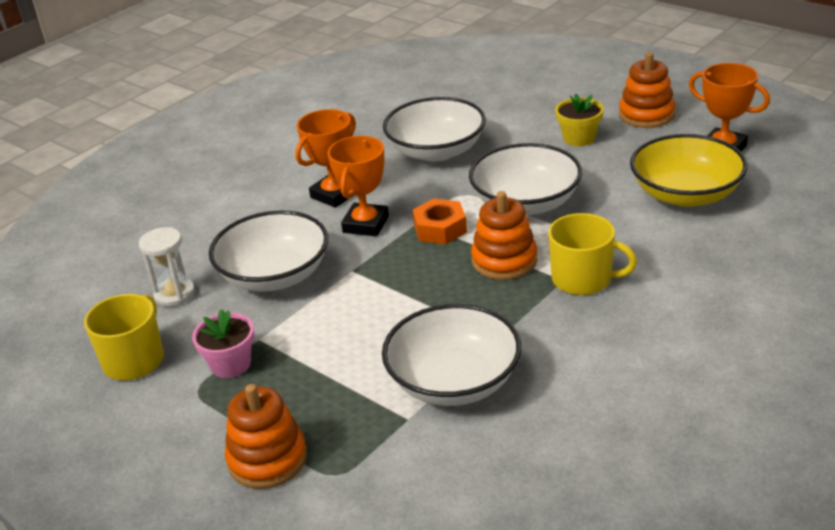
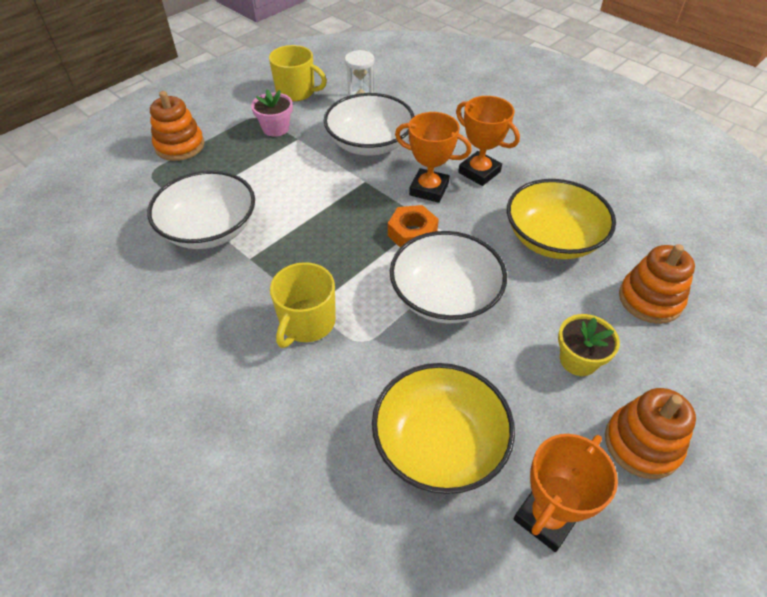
camera: 90 degrees right, 15 degrees up
(436, 151) = (552, 238): white bowl -> yellow bowl
(504, 260) = (352, 271): orange stacking toy -> orange stacking toy (650, 299)

